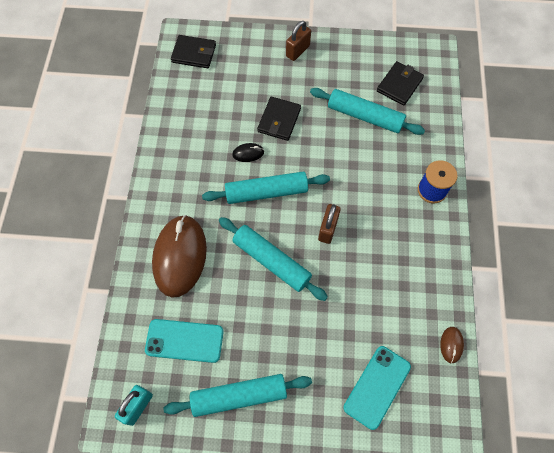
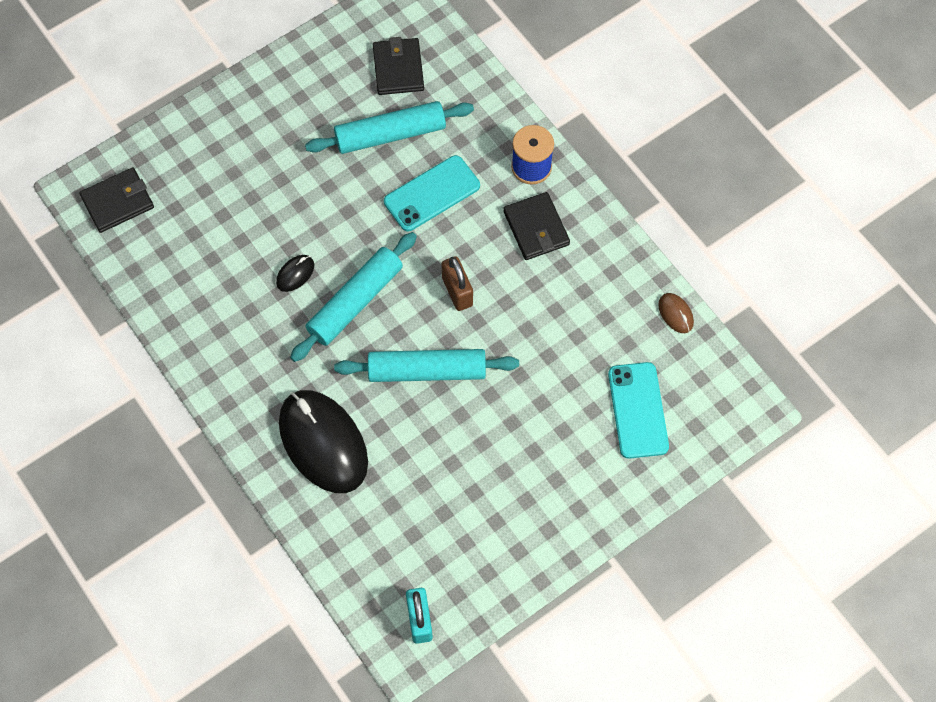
camera: 40 degrees left, 0 degrees up
(180, 256) = (323, 443): brown mouse -> black mouse
(184, 340) = (408, 521): turquoise phone -> turquoise phone (432, 193)
(239, 396) = (512, 527): turquoise rolling pin -> none
(279, 120) = (296, 209): black wallet -> black wallet (536, 228)
(298, 51) = (244, 109): brown padlock -> none

